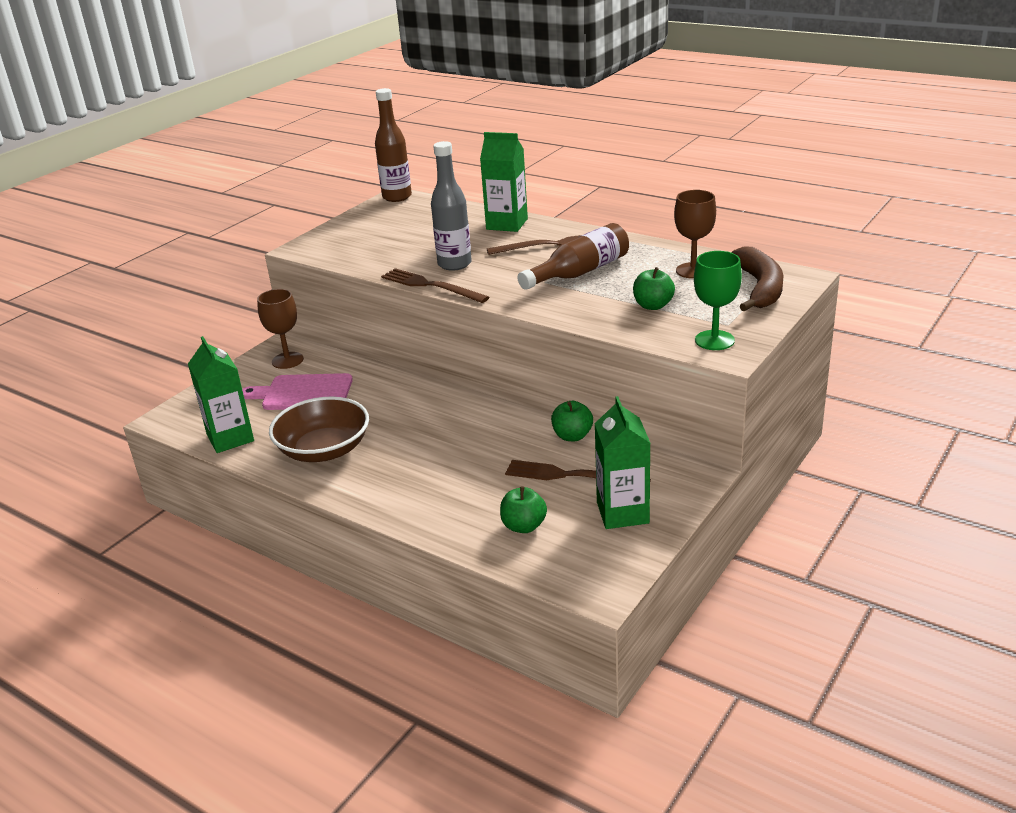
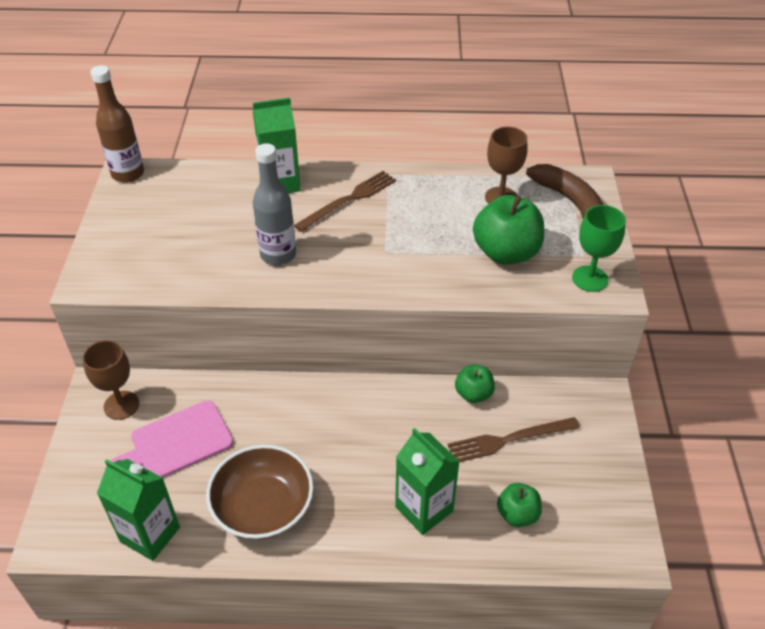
camera: 35 degrees left, 15 degrees up
(431, 286) = (281, 293): brown fork -> none
(580, 272) = (407, 229): brown bottle -> none
(622, 513) = (580, 462): green carton -> green carton (424, 509)
(653, 306) = (506, 253): green apple -> green apple, size x1.77

